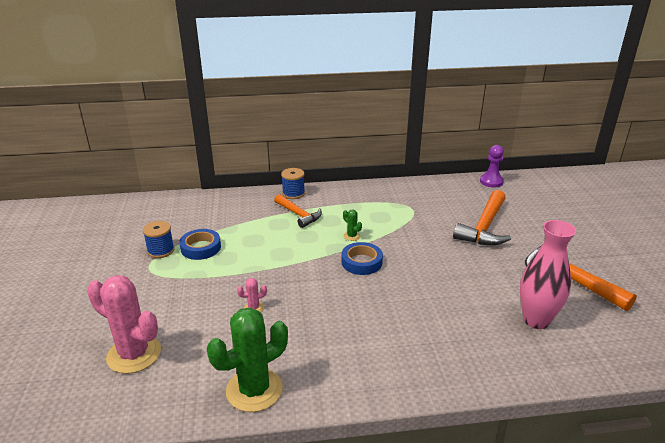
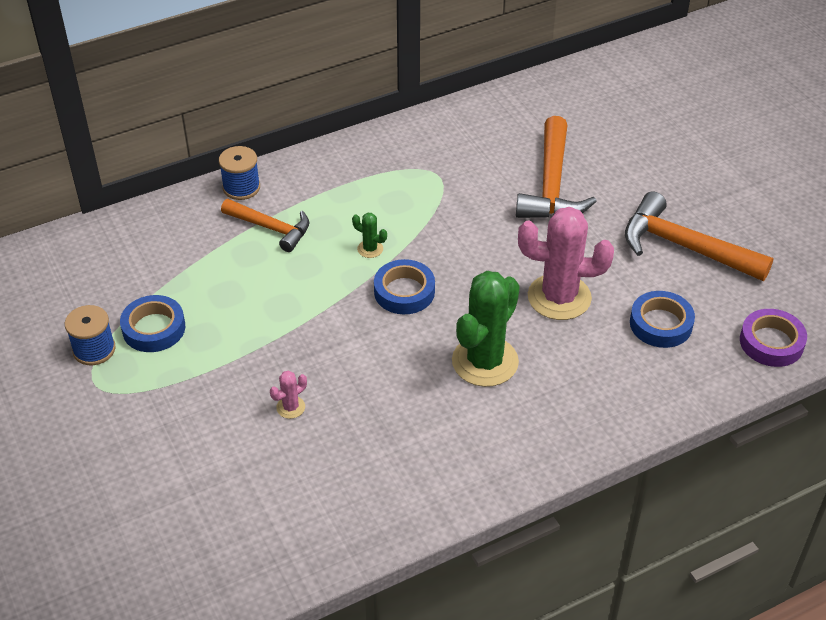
camera: 20 degrees left, 15 degrees up
(134, 354) = (167, 522): pink cactus -> pink cactus (559, 297)
(254, 390) = (355, 522): green cactus -> green cactus (485, 361)
(491, 182) = (534, 92): purple pawn -> none
(536, 320) = (660, 324): pink vase -> blue tape
(624, 353) = (771, 342): none -> purple tape

